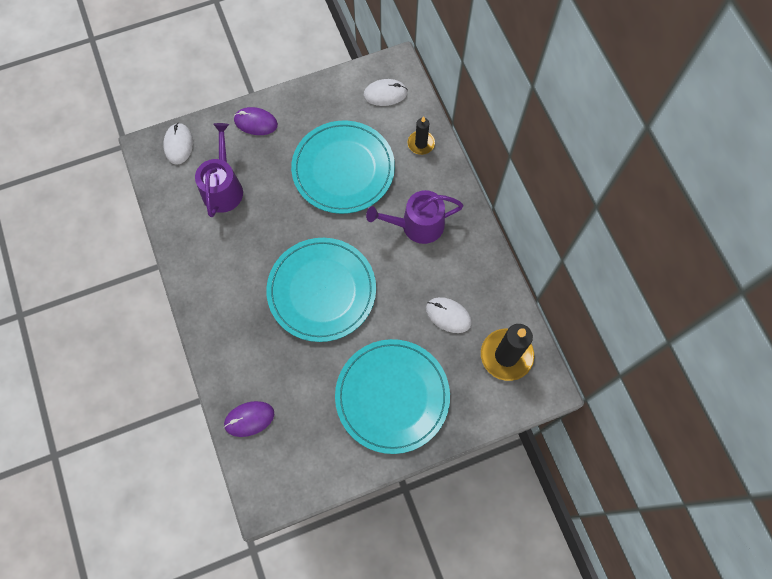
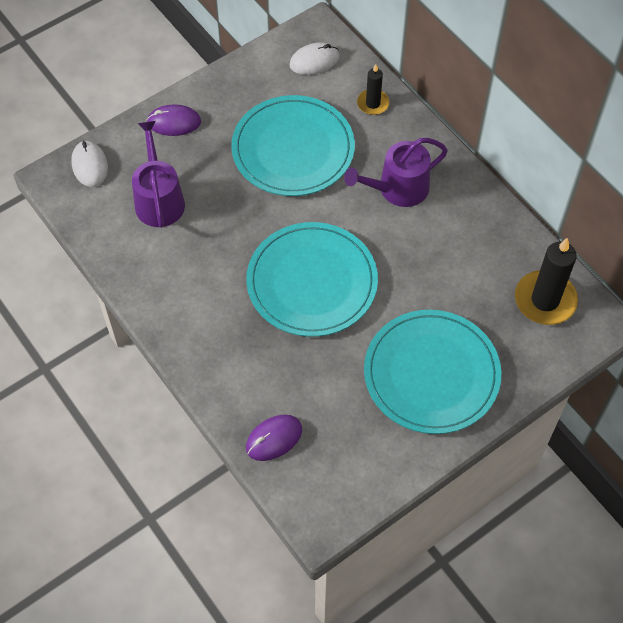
camera: 15 degrees left, 10 degrees down
(448, 315) = (465, 274): white mouse -> none

